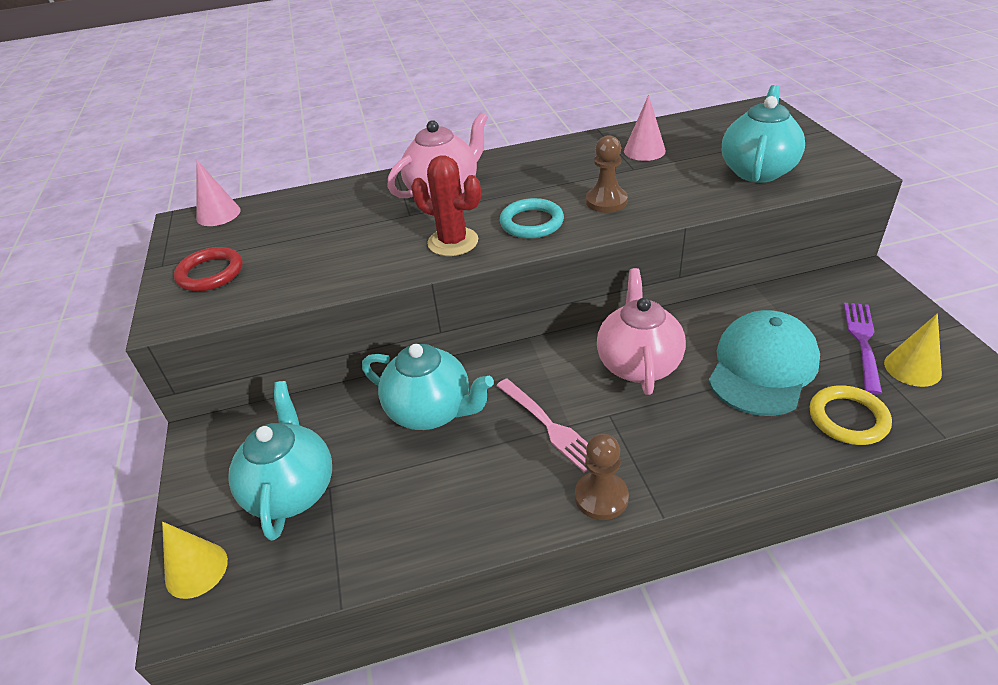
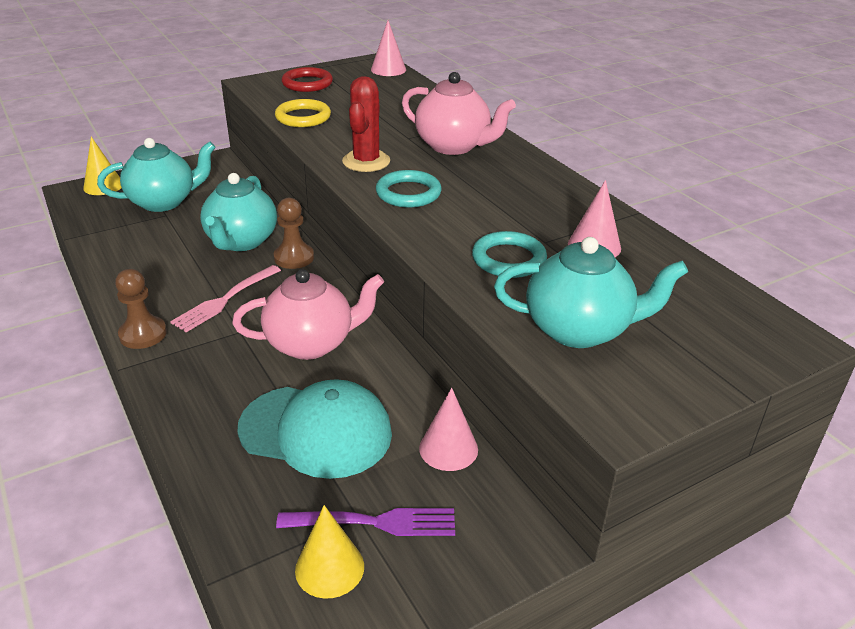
camera: 70 degrees right, 5 degrees down
(606, 201) = (462, 229): brown pawn -> brown pawn (294, 257)
(659, 186) = (508, 259): none -> turquoise ring
(779, 299) = (448, 448): none -> pink cone
(848, 418) = (236, 497): yellow ring -> yellow ring (303, 117)

